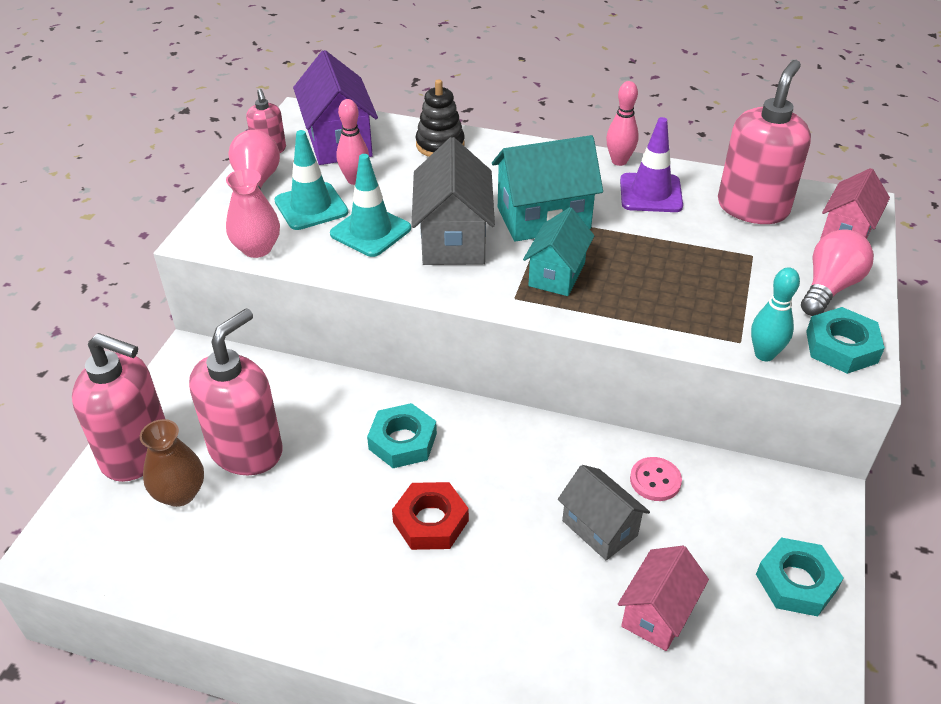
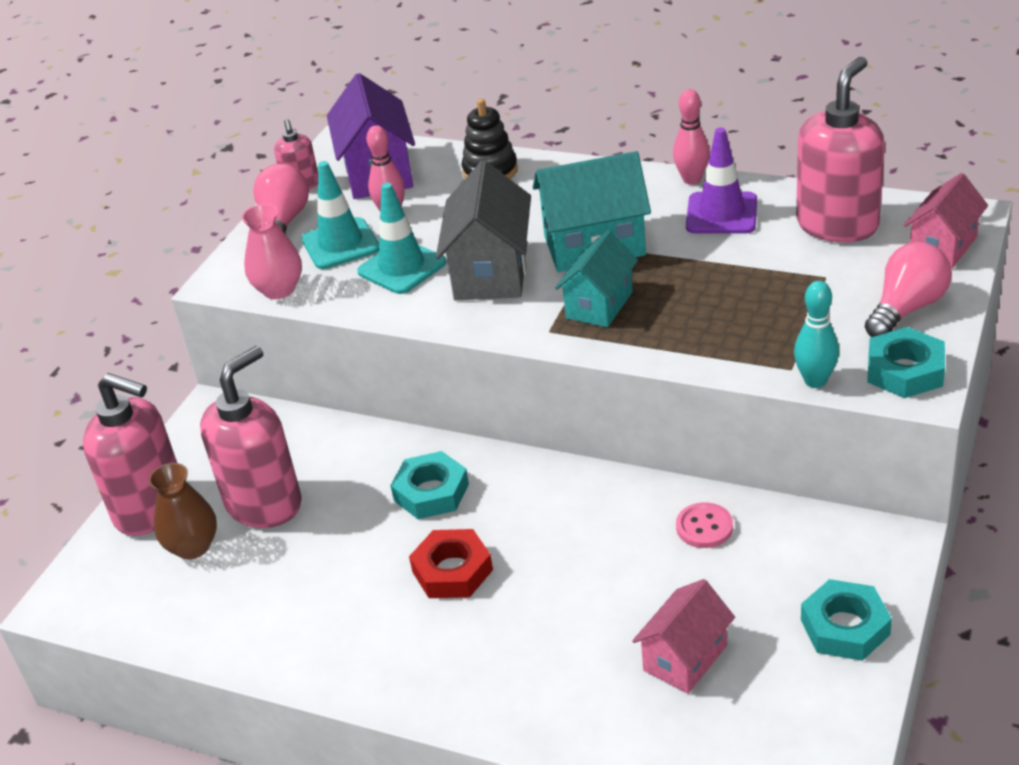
camera: 10 degrees right, 5 degrees down
(599, 528) = (635, 575): grey house -> none

